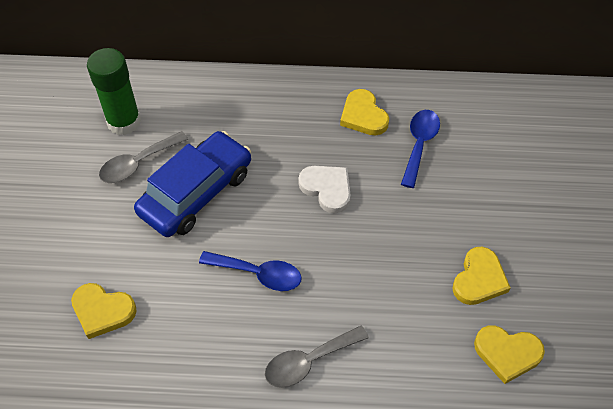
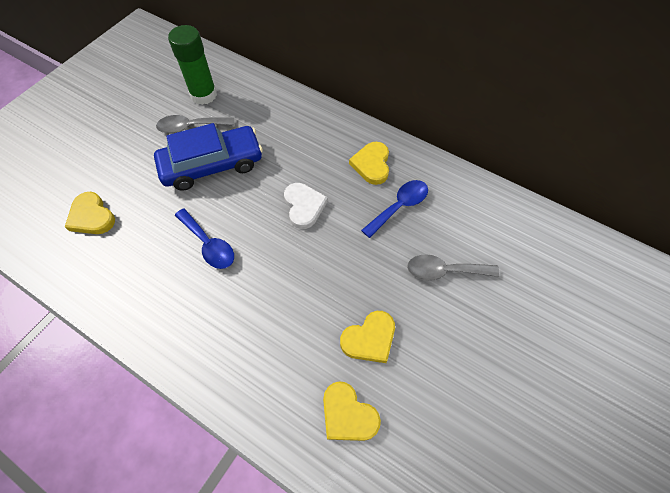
camera: 30 degrees right, 5 degrees up
(308, 362) = (193, 330): grey spoon -> grey spoon (444, 271)

